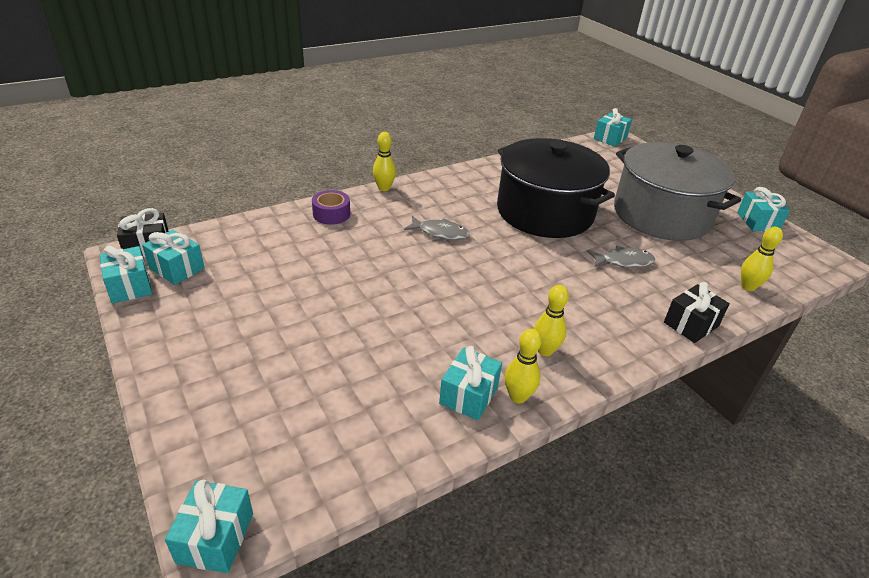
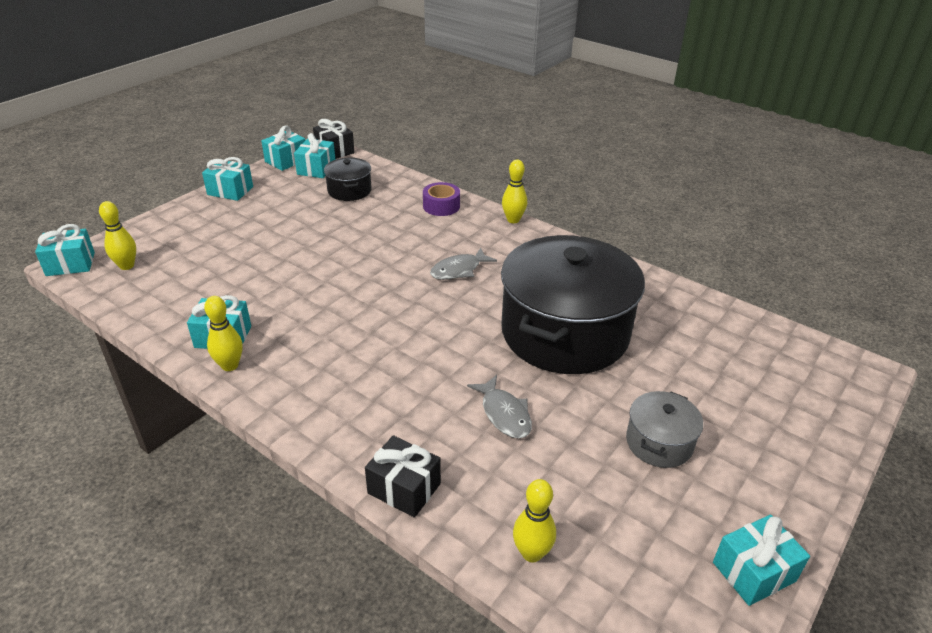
camera: 70 degrees right, 0 degrees up
(250, 257) = (349, 190): none -> black pot
(440, 233) = (459, 270): grey fish -> grey fish turned 60 degrees clockwise
(545, 350) = (301, 372): yellow bowling pin -> yellow bowling pin (126, 266)
(610, 138) = (853, 364): turquoise gift -> turquoise gift (230, 191)
(661, 215) = (659, 442): grey pot -> grey pot, size x0.44

